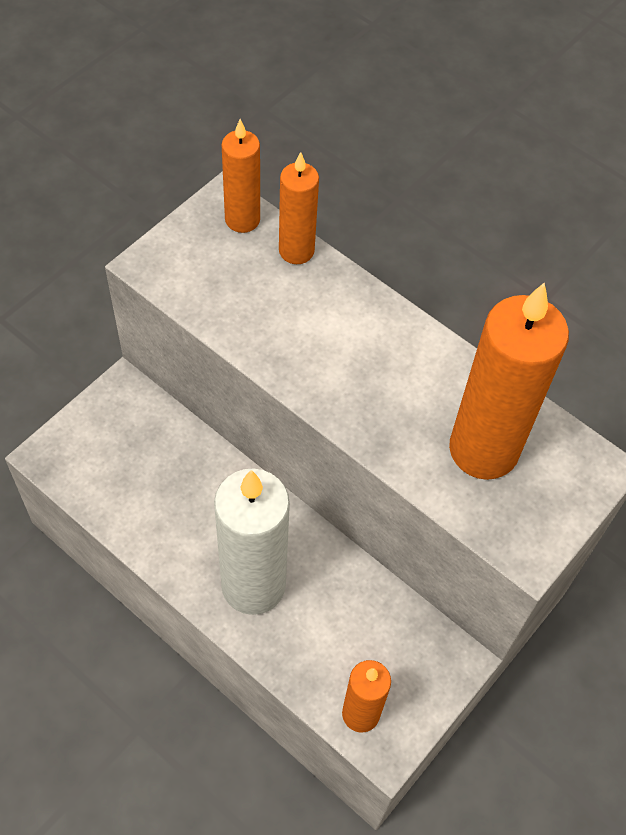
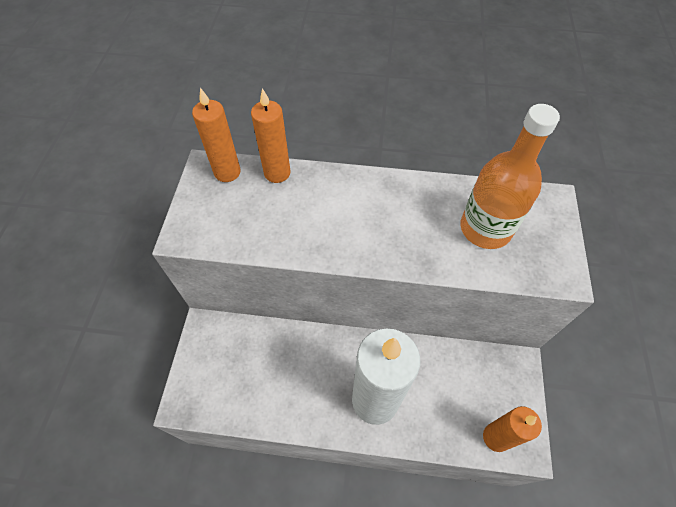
camera: 30 degrees left, 0 degrees up
(483, 450) = (485, 228): orange candle -> orange bottle

